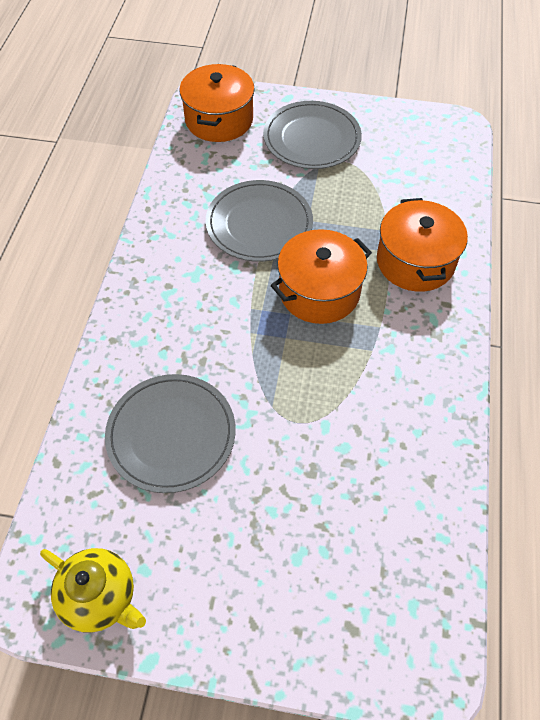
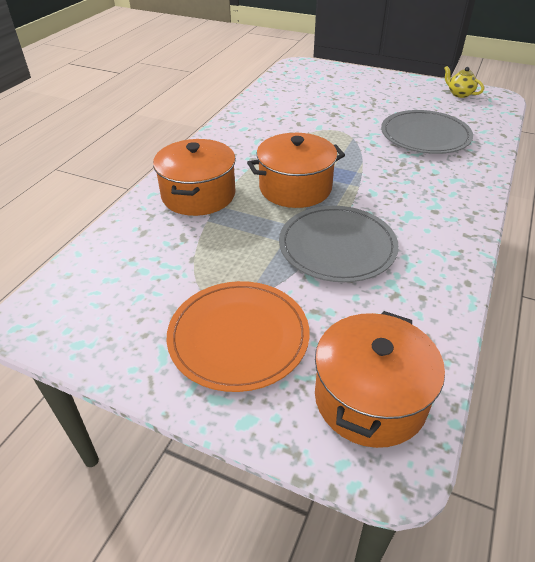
camera: 165 degrees left, 15 degrees down
(101, 597) = (459, 94): yellow teapot -> yellow teapot, size x0.65
(312, 138) = (238, 337): grey plate -> orange plate

